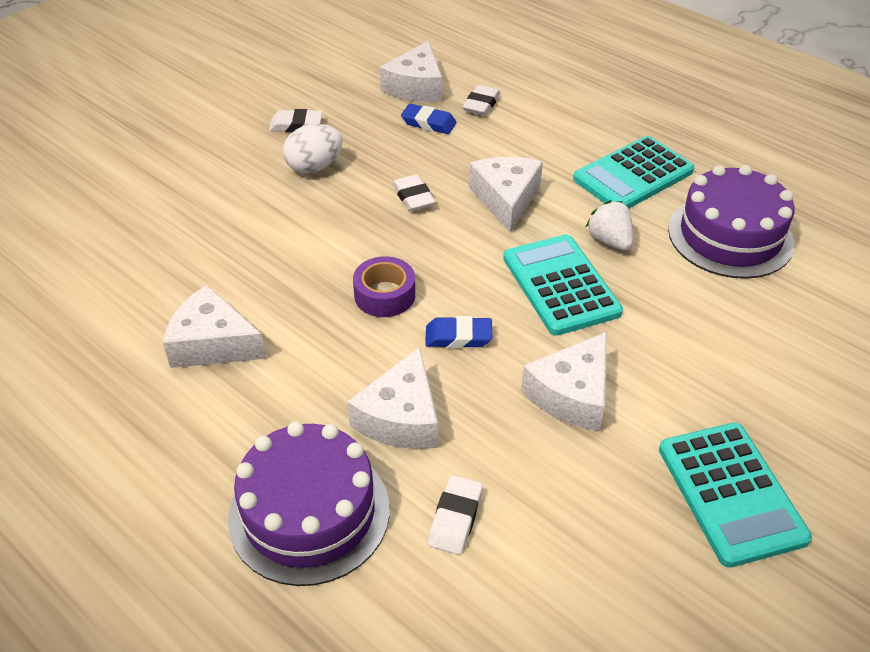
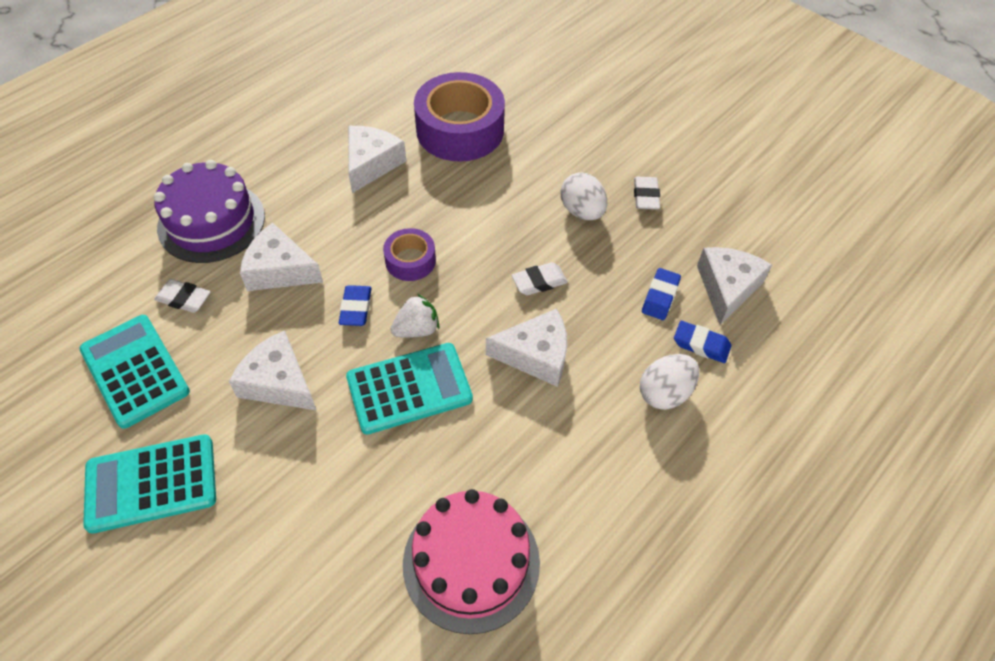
camera: 90 degrees right, 10 degrees up
(162, 262) = (460, 130): none -> purple tape
(416, 86) = (727, 288): white cheese -> white cheese turned 90 degrees clockwise
(481, 104) = (701, 344): white eraser -> blue eraser
(536, 126) = (665, 393): none -> white egg
(609, 241) = (469, 439): white strawberry -> white strawberry (417, 329)
(633, 175) = (578, 479): turquoise calculator -> turquoise calculator (135, 371)
(730, 236) = (471, 562): purple cake -> pink cake

